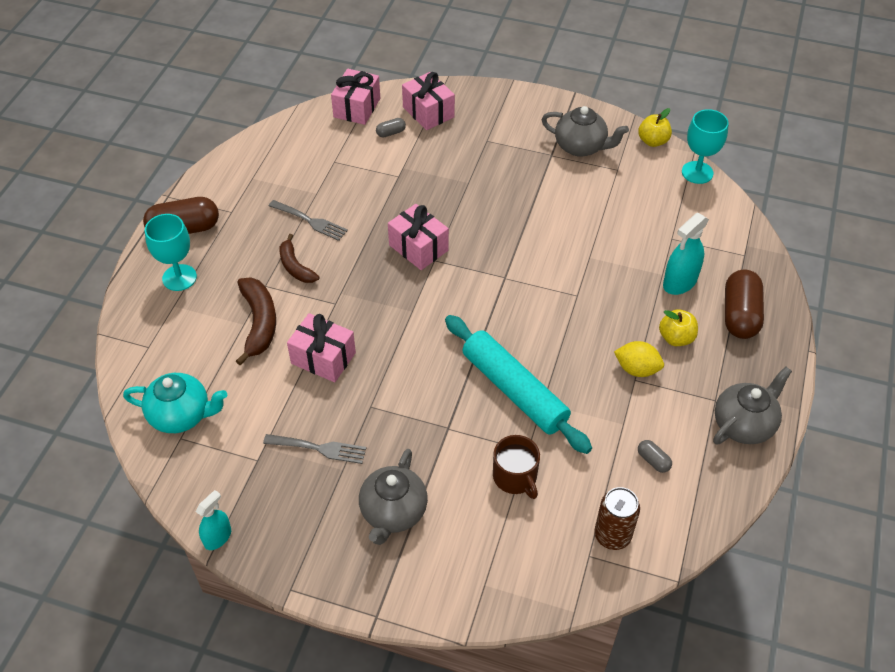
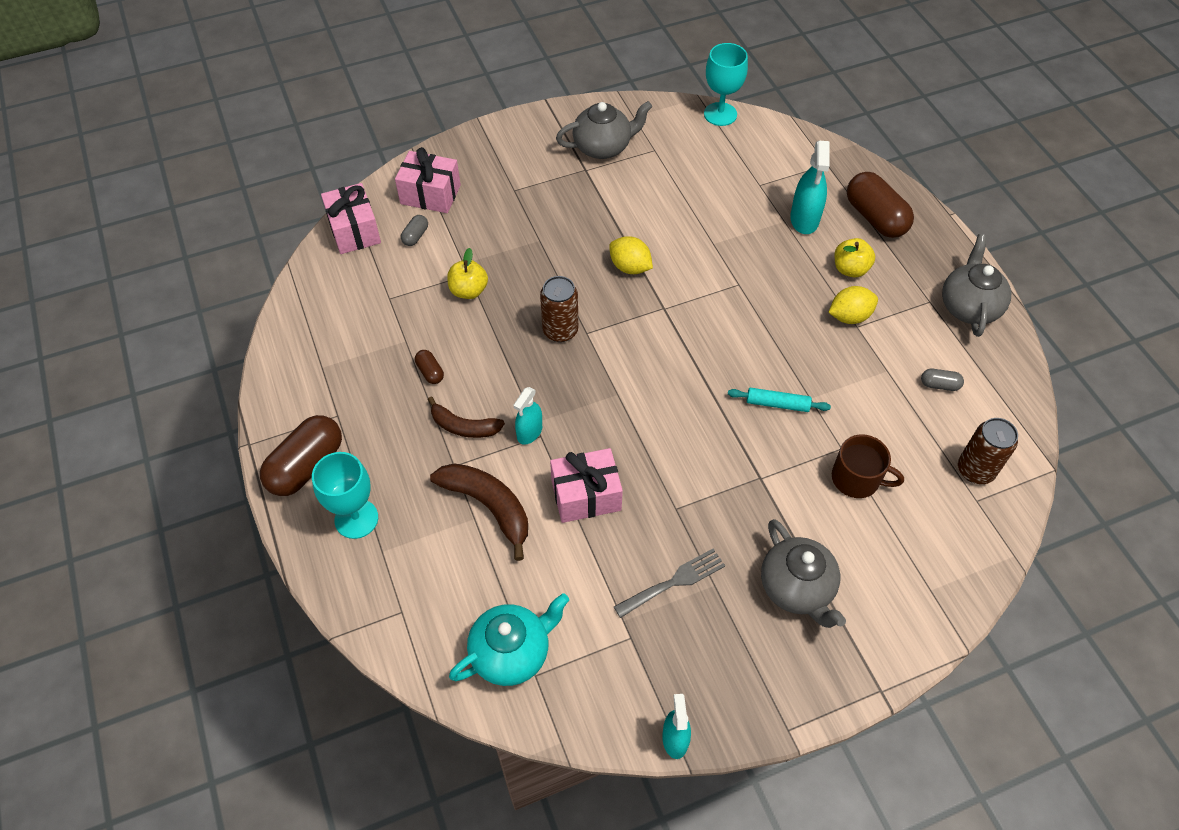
camera: 40 degrees left, 5 degrees up
(310, 221) = (430, 372): grey fork -> brown capsule
(331, 297) = (529, 432): none -> turquoise spray bottle
(418, 248) = (560, 331): pink gift -> brown can
(511, 236) = (630, 267): none -> yellow lemon
(514, 390) = (777, 404): turquoise rolling pin -> turquoise rolling pin, size x0.45
(653, 141) = (657, 107): yellow apple -> yellow apple (468, 291)

